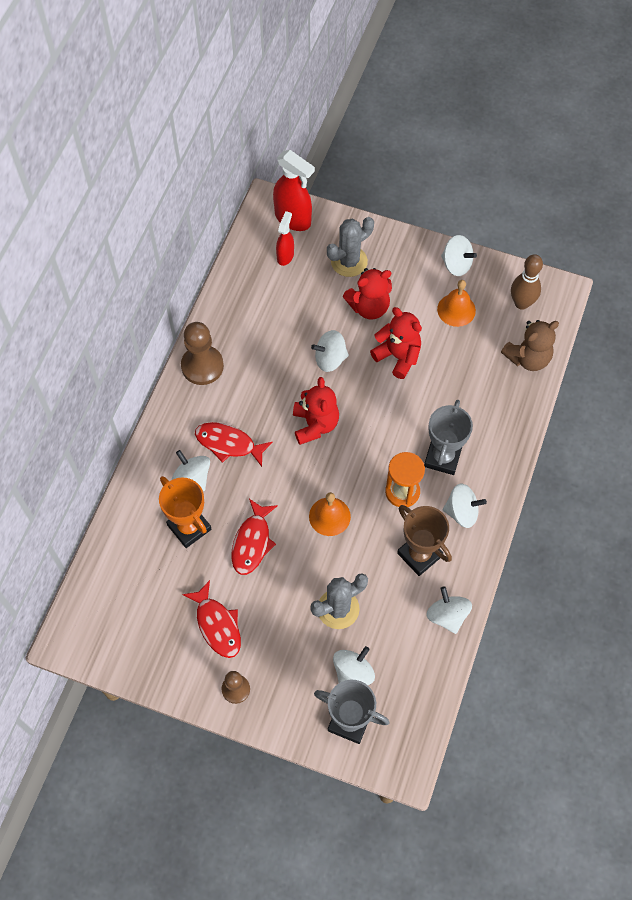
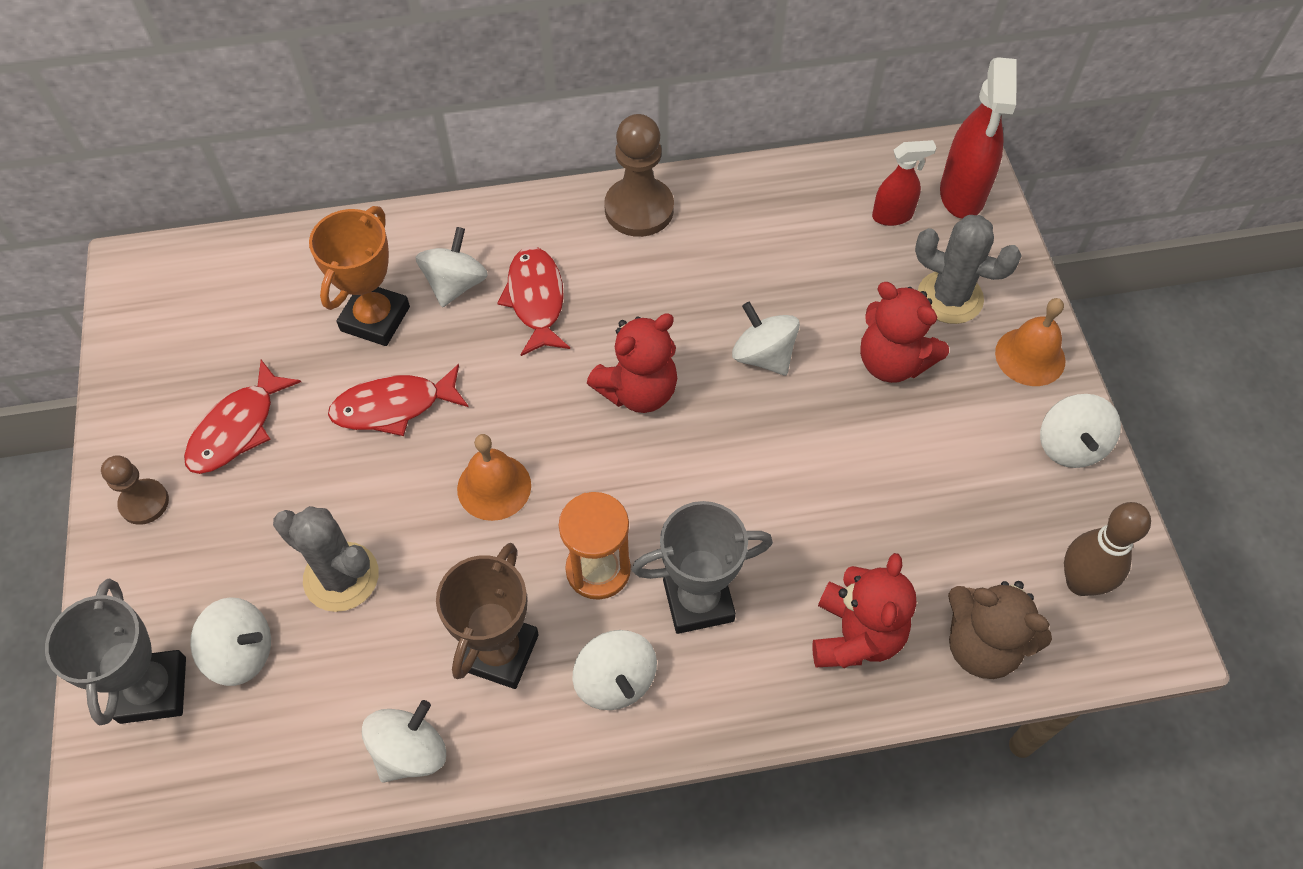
camera: 60 degrees right, 5 degrees down
(398, 356) = (836, 444): red teddy bear -> red teddy bear (855, 635)
(456, 310) = (986, 487): orange bell -> orange bell (1030, 356)

